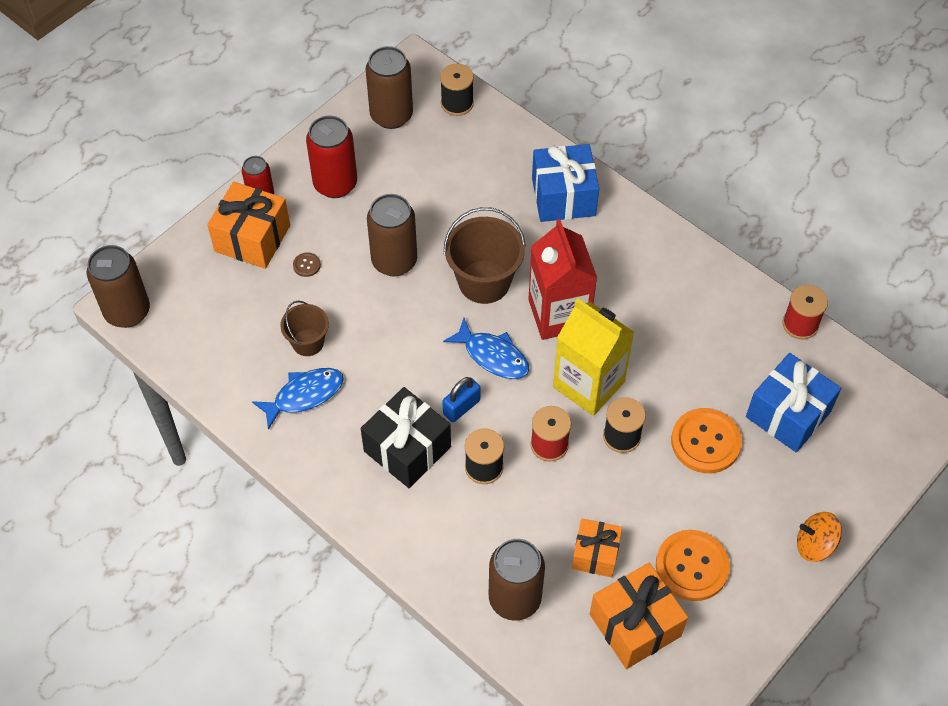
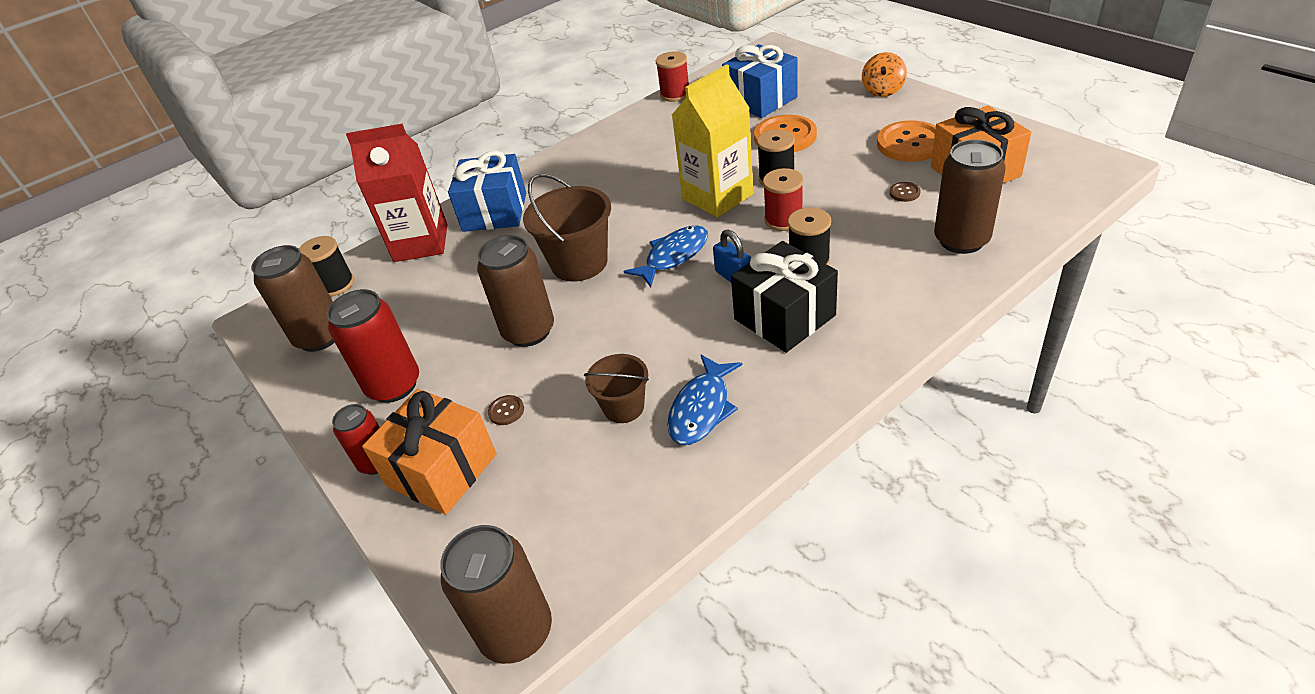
camera: 75 degrees left, 15 degrees down
(304, 395) = (702, 409): blue fish -> blue fish turned 135 degrees counterclockwise
(559, 314) = (633, 214): red carton -> red carton (421, 243)
(595, 554) = (904, 193): orange gift -> brown button

